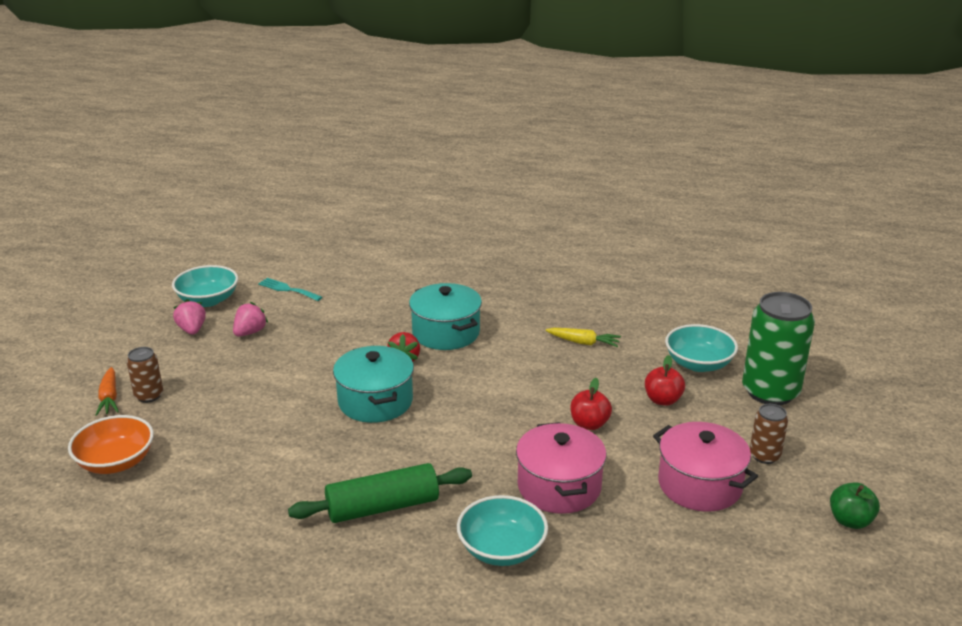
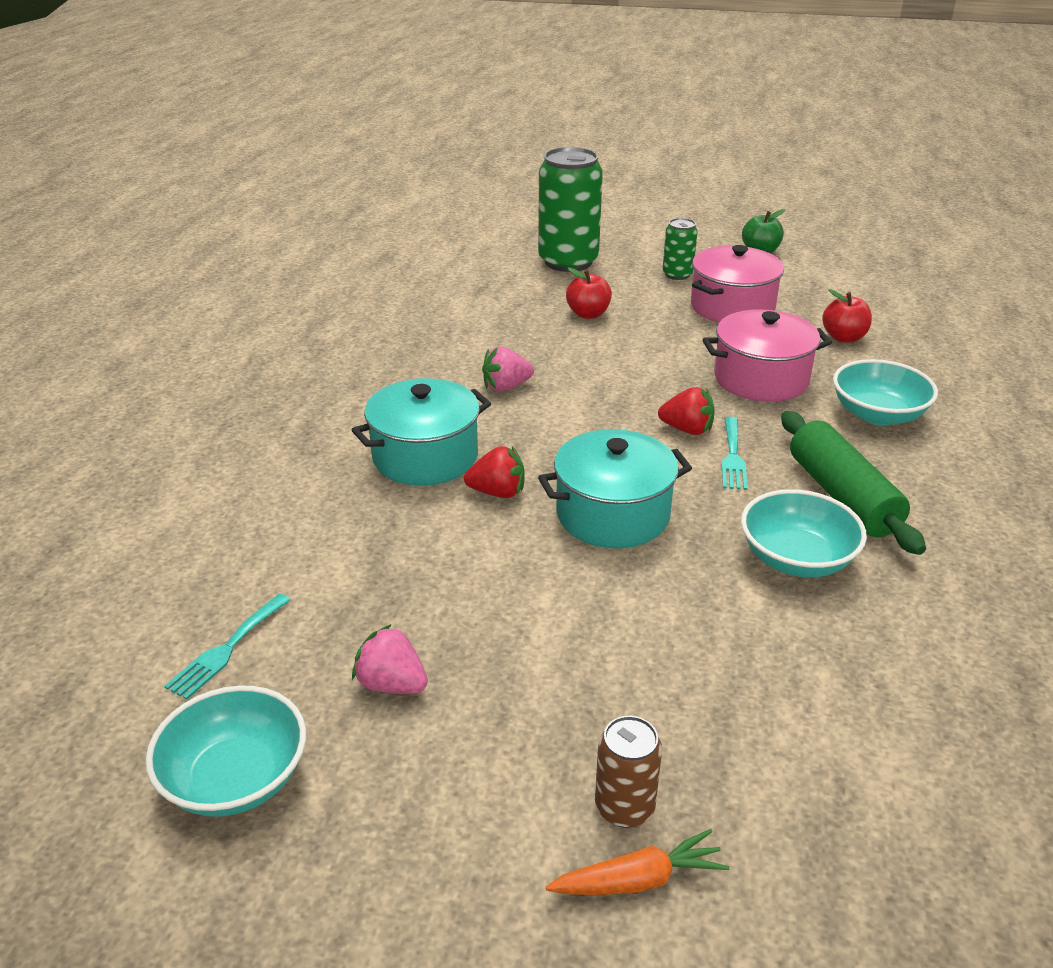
camera: 90 degrees left, 5 degrees up
(116, 462) = (843, 810): orange bowl -> none
(192, 330) = (367, 783): pink strawberry -> pink strawberry (506, 387)
(439, 458) = (733, 457): none -> turquoise fork
(477, 439) = (687, 429): none -> red strawberry
(583, 343) = (464, 353): yellow carrot -> none
(589, 424) = (641, 357): red apple -> red apple (843, 337)
(698, 364) = (515, 290): turquoise bowl -> turquoise bowl (796, 559)
(764, 456) = (677, 274): brown can -> green can

